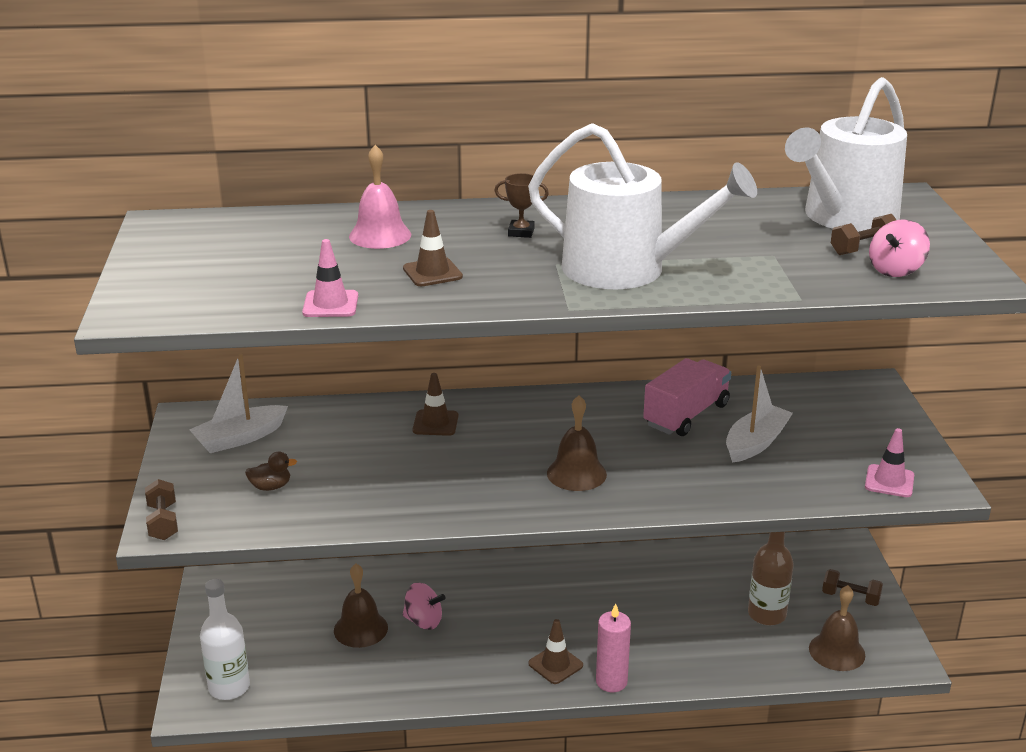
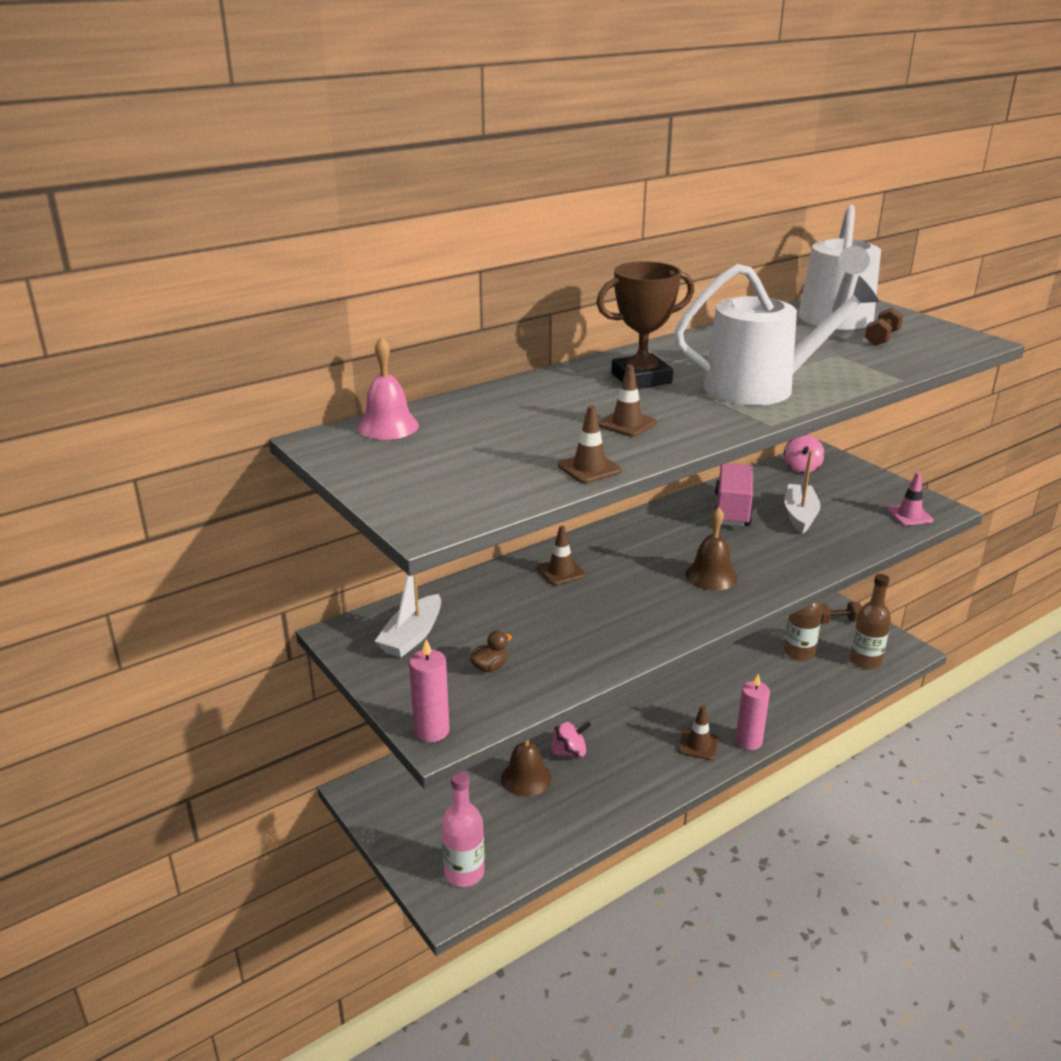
camera: 30 degrees left, 0 degrees up
(163, 522) = (431, 731): brown dumbbell -> pink candle
(229, 687) = (464, 873): white bottle -> pink bottle
(330, 304) = (589, 468): pink traffic cone -> brown traffic cone
(380, 235) = (536, 406): pink bell -> pink bell (388, 426)
(521, 232) = (641, 378): brown trophy -> brown trophy, size x2.17
(837, 651) = (865, 661): brown bell -> brown bottle
(895, 270) = (923, 347): pink spinning top -> pink spinning top (801, 468)

